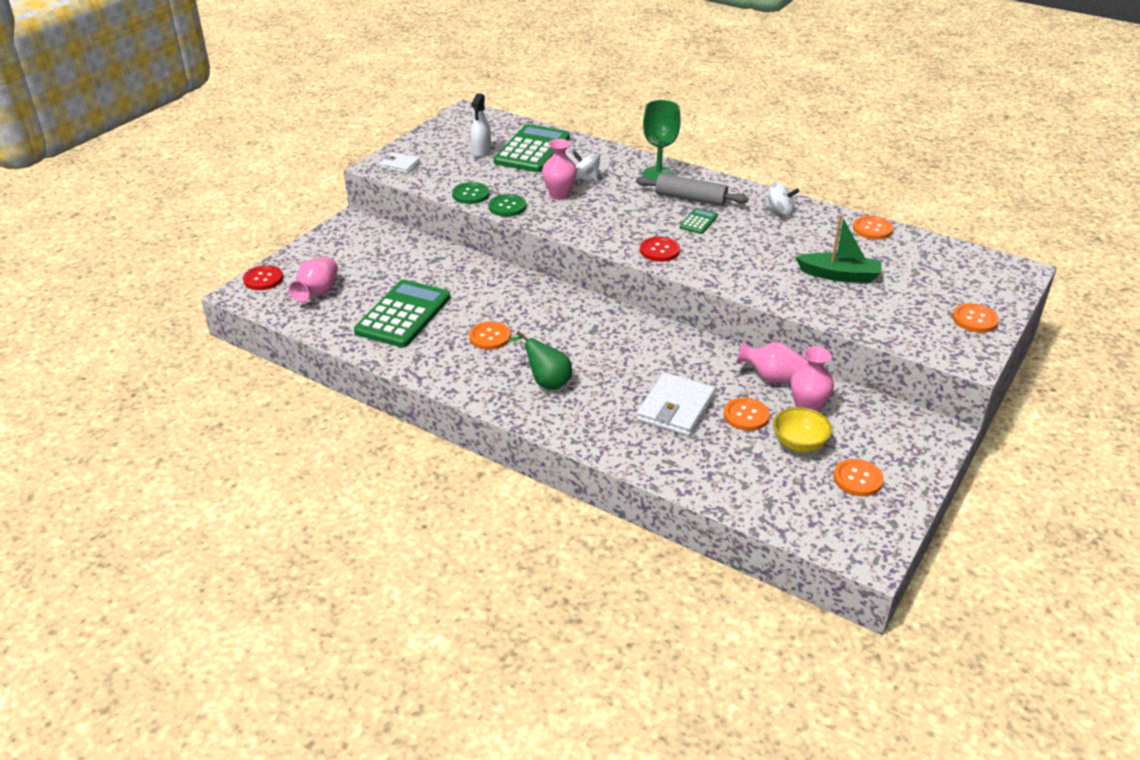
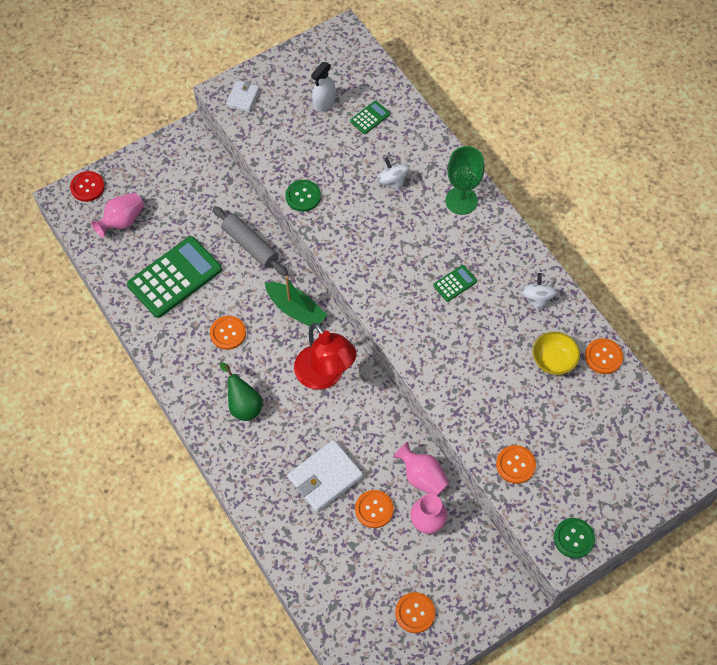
camera: 25 degrees right, 25 degrees up
(399, 165) = (243, 97): white wallet -> white wallet turned 60 degrees clockwise
(470, 194) = (281, 166): green button -> green button (574, 538)
(532, 150) = (370, 118): green calculator -> green calculator, size x0.45
(559, 195) = (356, 196): pink vase -> none
(614, 338) = (325, 376): none -> red lamp
(659, 250) = (397, 310): red button -> none
(690, 199) = (468, 247): grey rolling pin -> grey rolling pin (250, 245)
(780, 211) = (536, 298): white spinning top -> white spinning top turned 135 degrees counterclockwise
(799, 444) = (395, 557): yellow bowl -> yellow bowl (553, 361)
(839, 275) = (529, 406): green boat -> green boat (296, 310)
(974, 319) = (604, 511): orange button -> orange button (515, 465)

